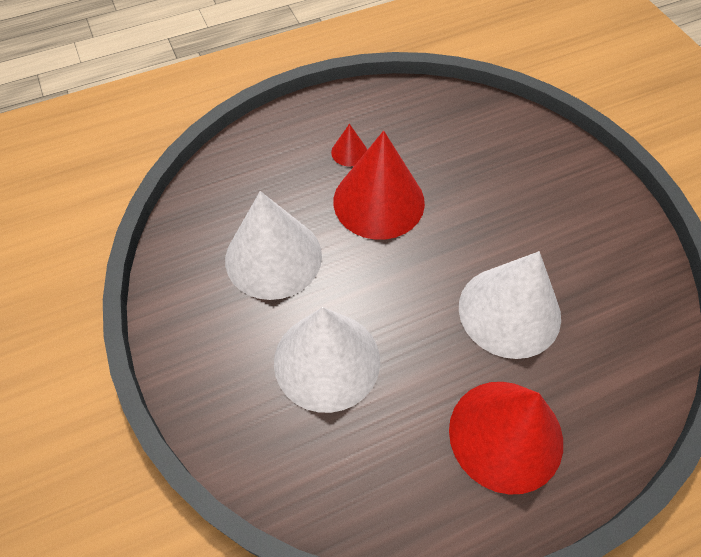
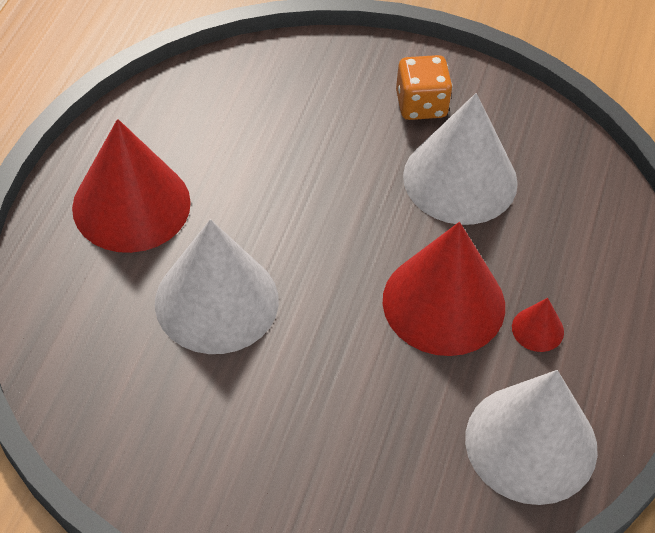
camera: 130 degrees right, 5 degrees down
(223, 327) = (421, 105): none -> orange dice
(327, 360) = (318, 146): white cone -> white cone (531, 443)

